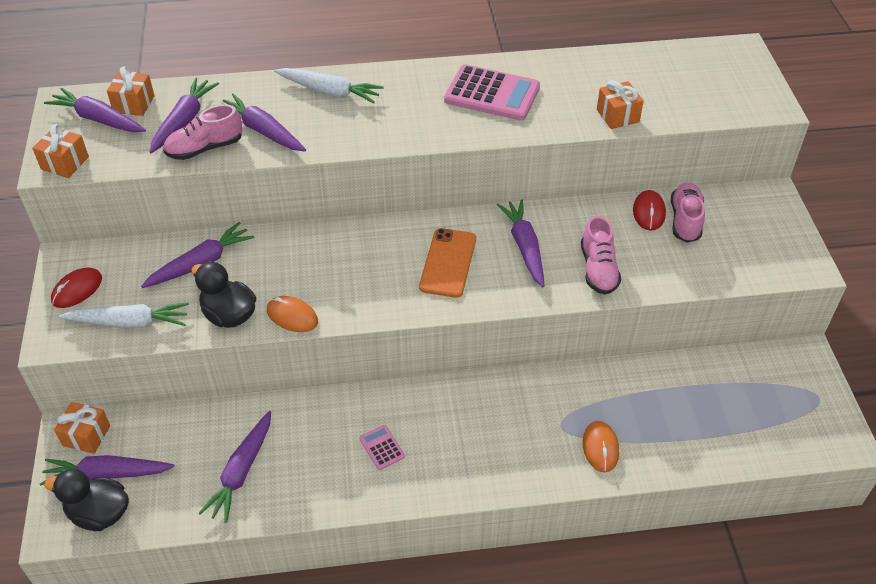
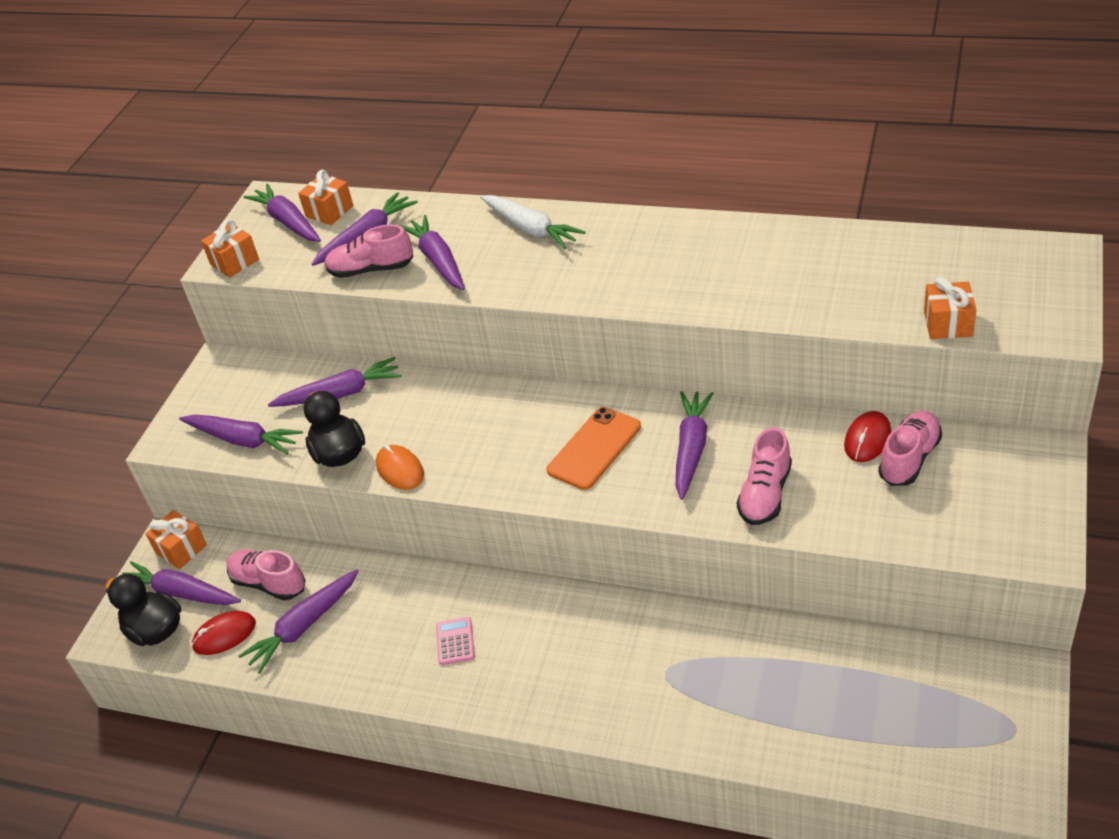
camera: 30 degrees right, 5 degrees down
(77, 290) = (213, 396): red mouse -> red mouse (224, 635)
(129, 323) = (243, 440): white carrot -> purple carrot
(189, 443) = (269, 583): none -> pink shoe
(492, 94) = (709, 260): pink calculator -> none
(600, 447) = (698, 711): orange mouse -> none
(617, 116) = (847, 310): orange gift -> orange gift (948, 324)

